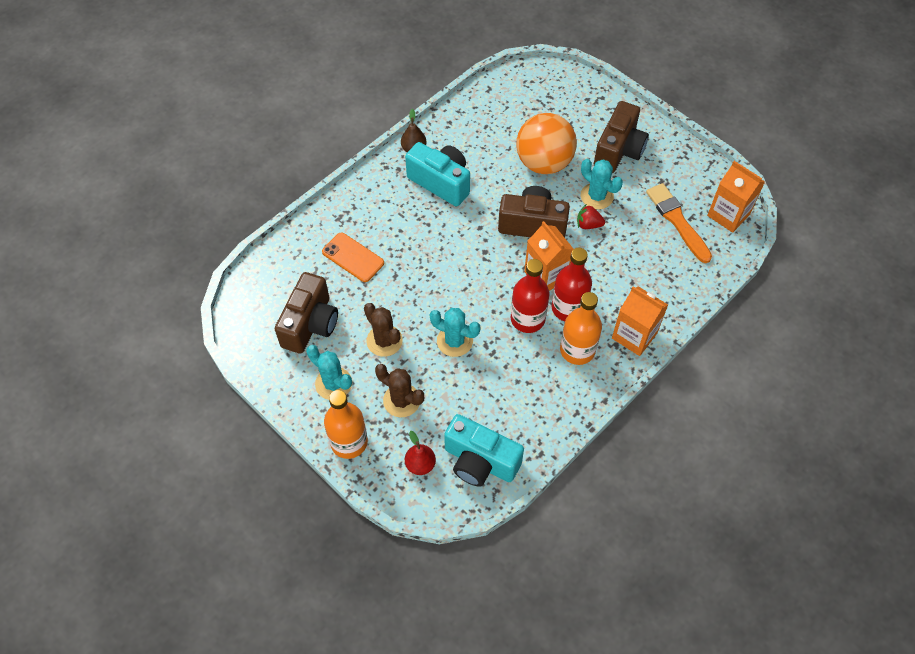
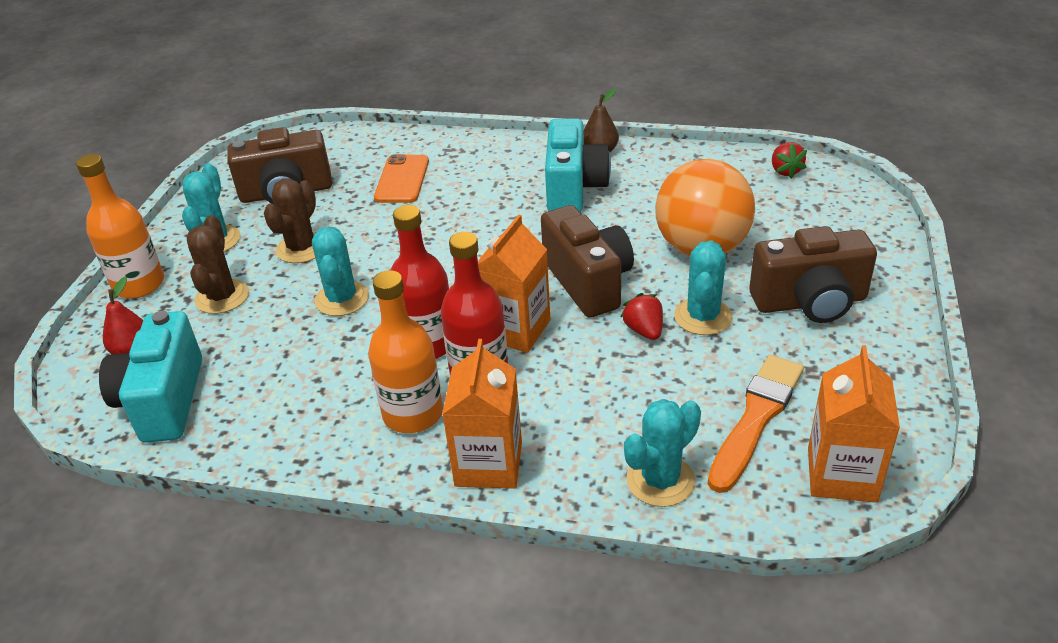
camera: 60 degrees right, 20 degrees down
(508, 86) = (785, 171): none -> red strawberry
(689, 277) = (660, 480): none -> turquoise cactus

